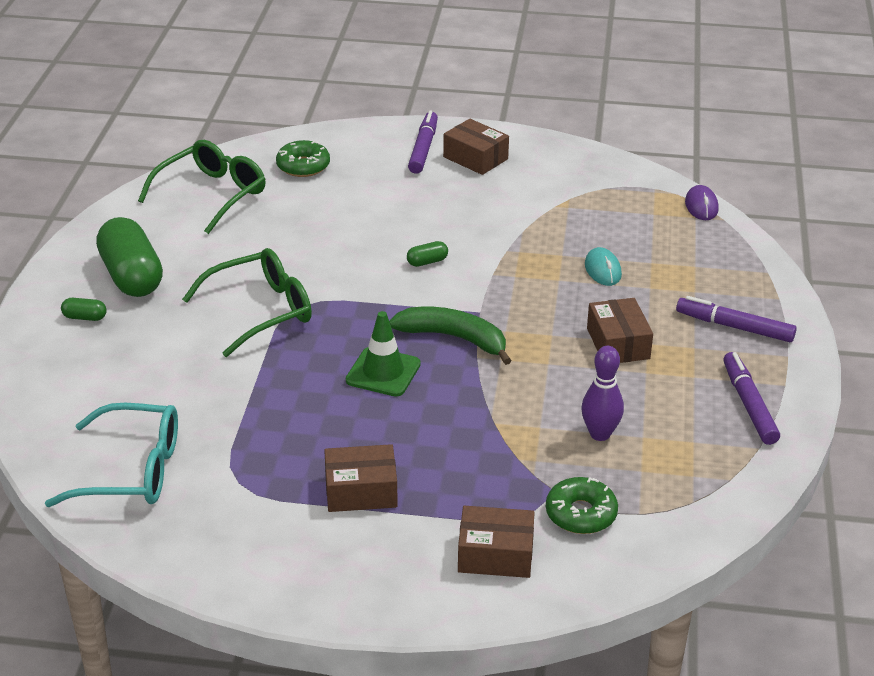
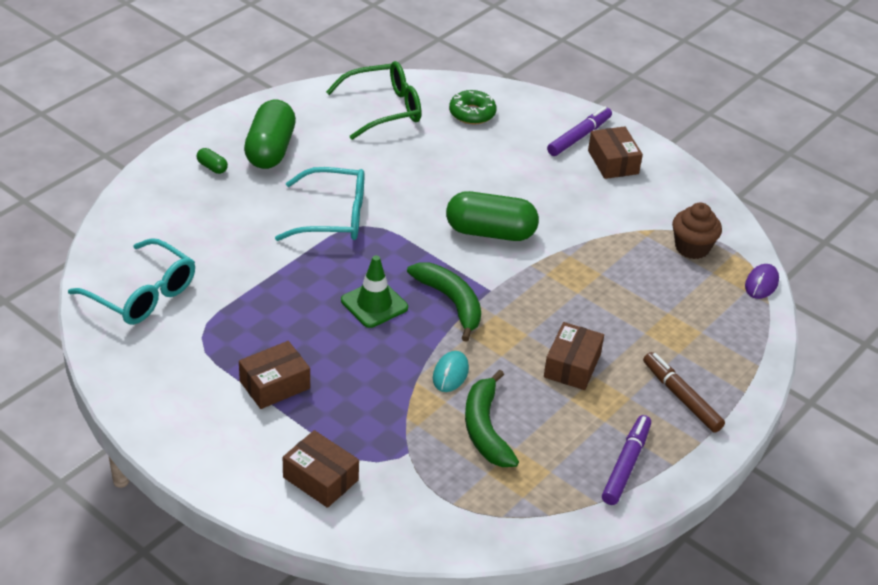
camera: 30 degrees right, 5 degrees up
(261, 311) = (333, 217): green glasses -> turquoise glasses
(361, 491) = (274, 385): brown box -> brown box turned 60 degrees counterclockwise
(427, 262) = (490, 232): green capsule -> green capsule, size x2.41
(581, 514) = (410, 481): green donut -> none
(600, 434) = (485, 429): purple bowling pin -> green banana
(602, 270) = (621, 301): turquoise mouse -> turquoise mouse (450, 374)
(616, 201) = (692, 248): none -> brown cupcake
(734, 327) = (681, 397): purple marker -> brown marker

